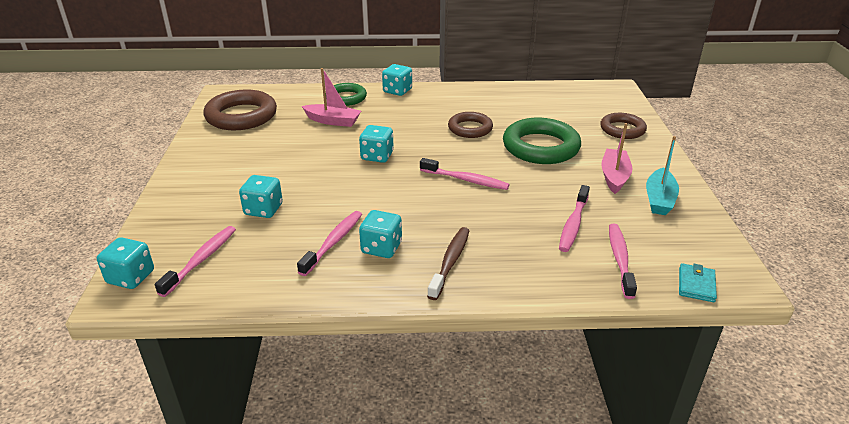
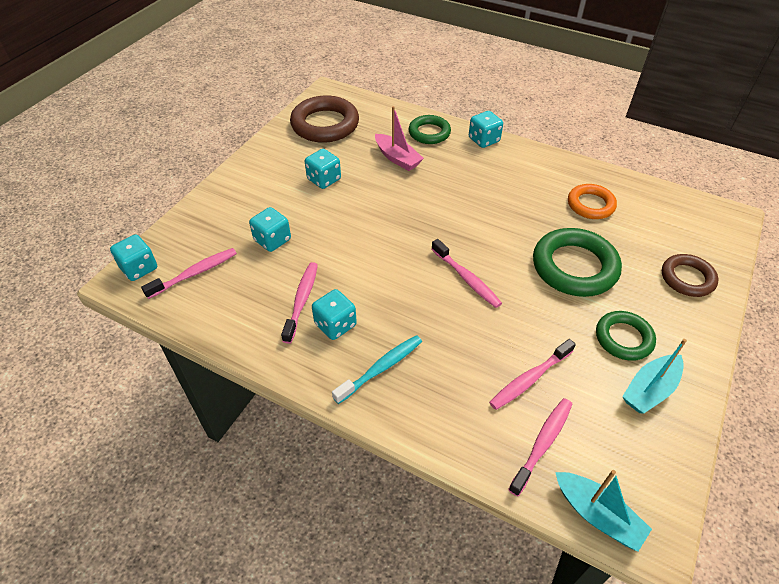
camera: 30 degrees right, 15 degrees up
(333, 242) = (302, 300): pink toothbrush -> pink toothbrush turned 45 degrees counterclockwise
(377, 156) = (406, 216): turquoise dice -> turquoise dice (324, 179)
(450, 262) = (381, 368): brown toothbrush -> turquoise toothbrush
(470, 128) = (519, 215): brown ring -> none
(517, 108) = (590, 205): none -> orange ring
(614, 177) = (623, 338): pink boat -> green ring
(696, 285) = (597, 515): turquoise wallet -> turquoise boat

